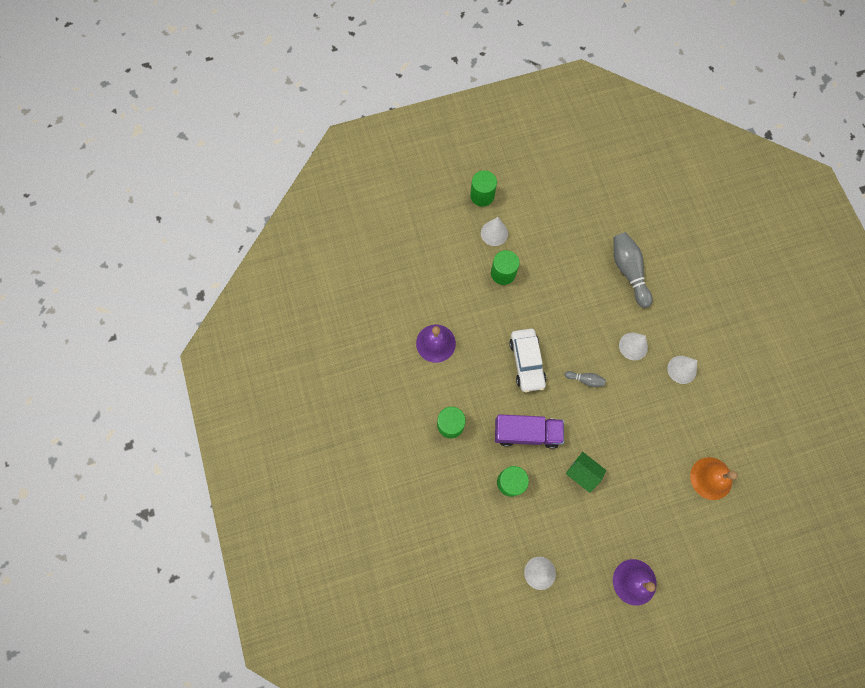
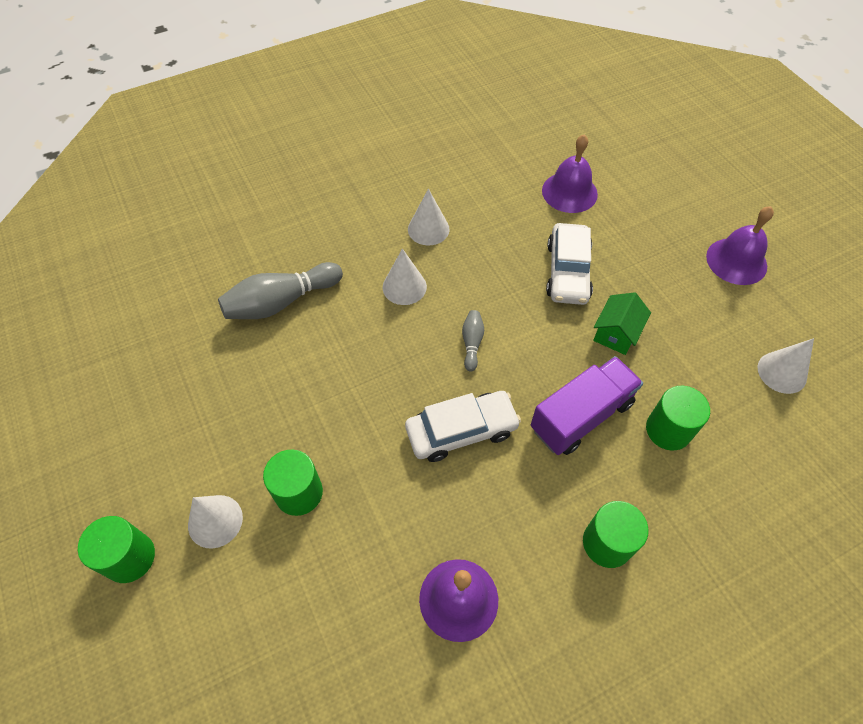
camera: 100 degrees left, 15 degrees down
(526, 433) = (581, 416): purple truck -> purple truck turned 60 degrees clockwise
(636, 455) = (567, 271): none -> white car
(711, 478) = (569, 192): orange bell -> purple bell

